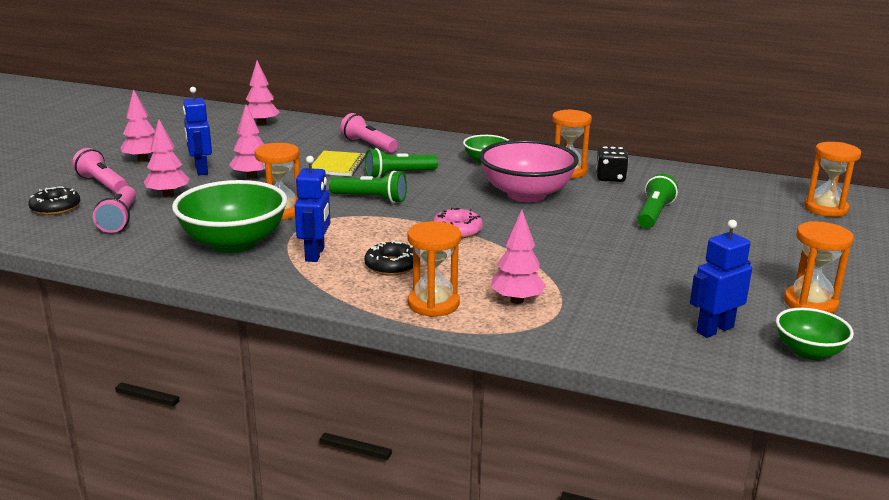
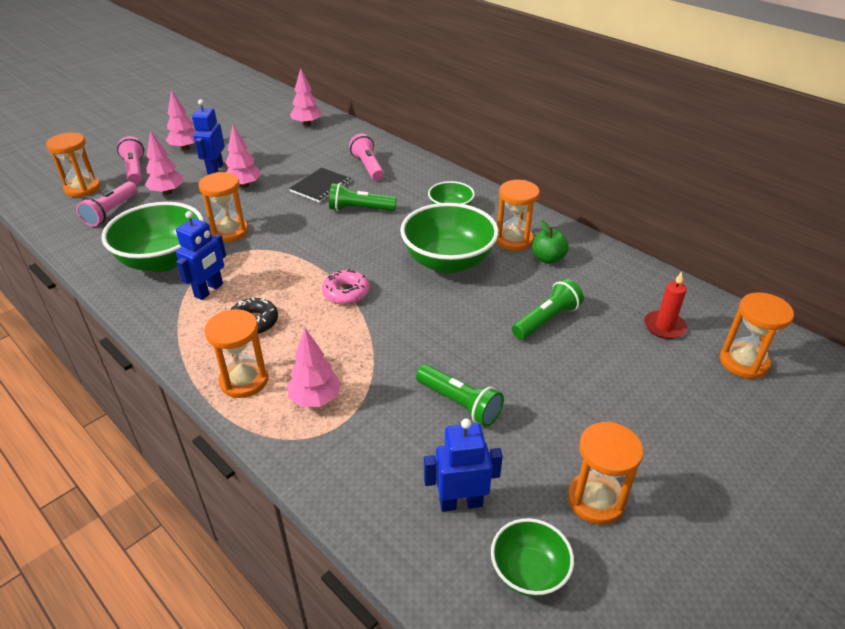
camera: 25 degrees right, 15 degrees up
(55, 208) = (82, 188): black donut -> orange hourglass
(337, 165) = (321, 187): yellow notebook -> black notebook
(371, 198) = (311, 234): green flashlight -> green flashlight (459, 403)
(526, 194) = (448, 262): pink bowl -> green bowl
(610, 178) = (548, 259): black dice -> green apple
(748, 200) = (664, 327): none -> red candle

